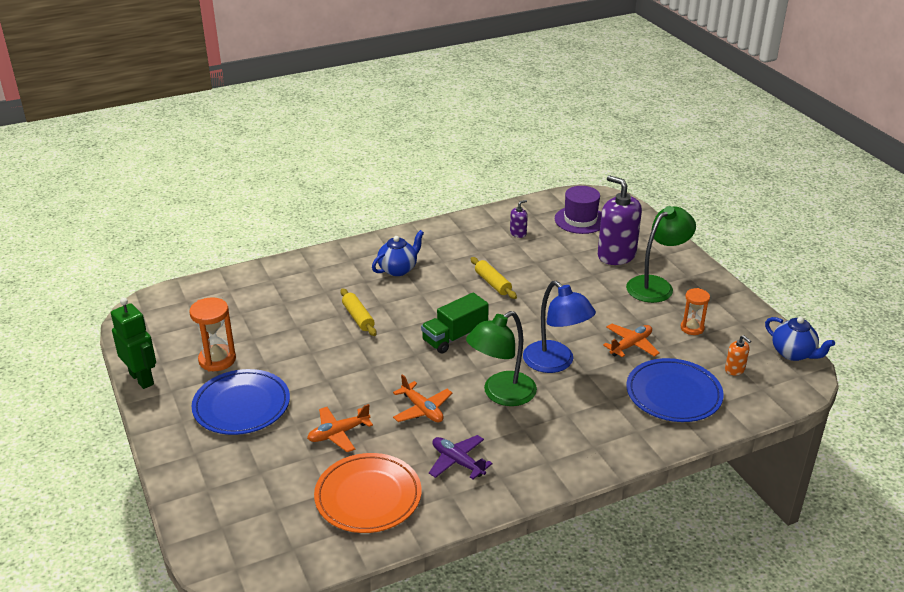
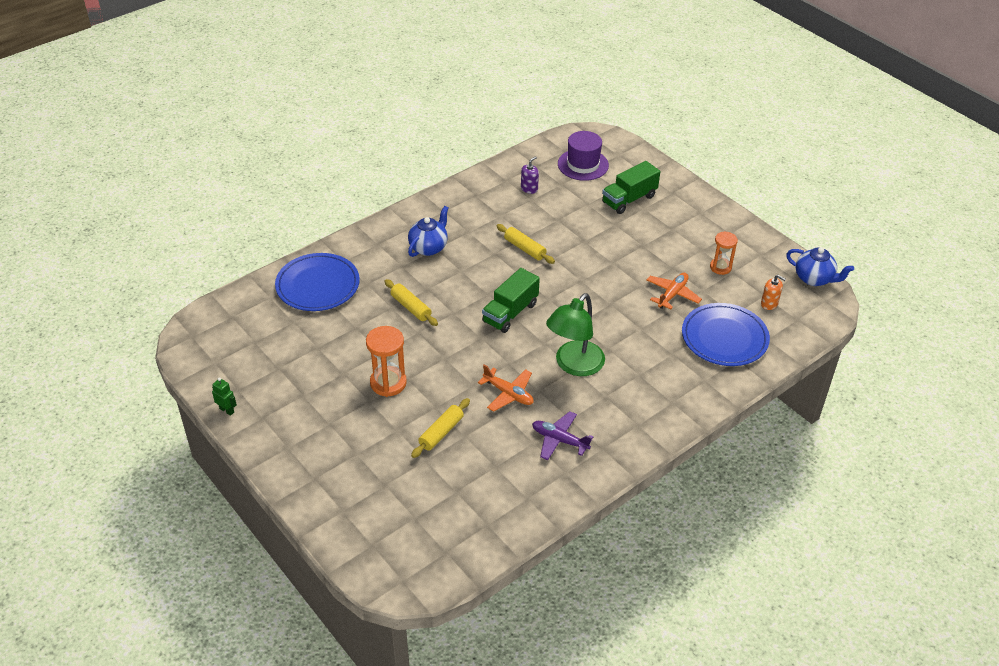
camera: 15 degrees left, 10 degrees up
(142, 379) = (227, 410): green robot -> green robot, size x0.49
(217, 360) = (292, 377): orange hourglass -> orange hourglass (388, 383)
(241, 406) = (338, 421): blue plate -> blue plate (318, 285)
(338, 433) = (441, 432): orange plane -> yellow rolling pin
(368, 496) = (493, 489): orange plate -> none
(555, 363) = (611, 324): blue lamp -> none
(616, 255) = (629, 199): purple soap dispenser -> green truck
(656, 285) = (675, 227): green lamp -> none

